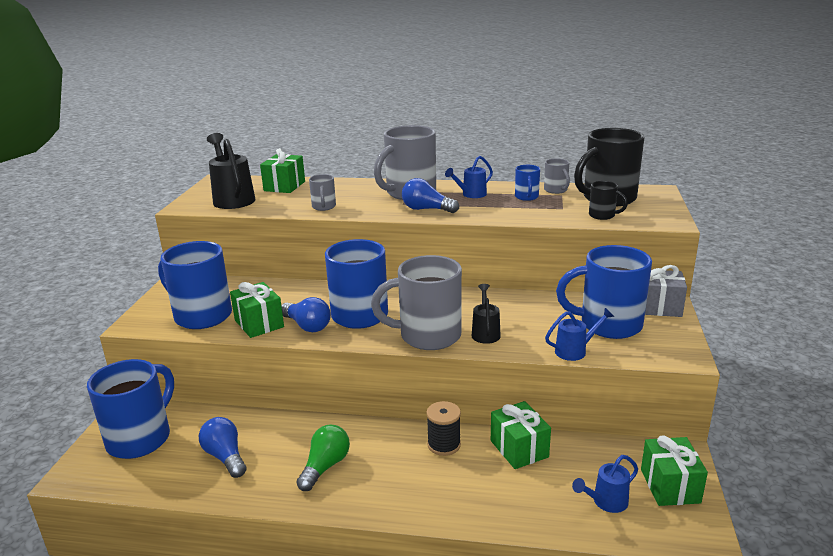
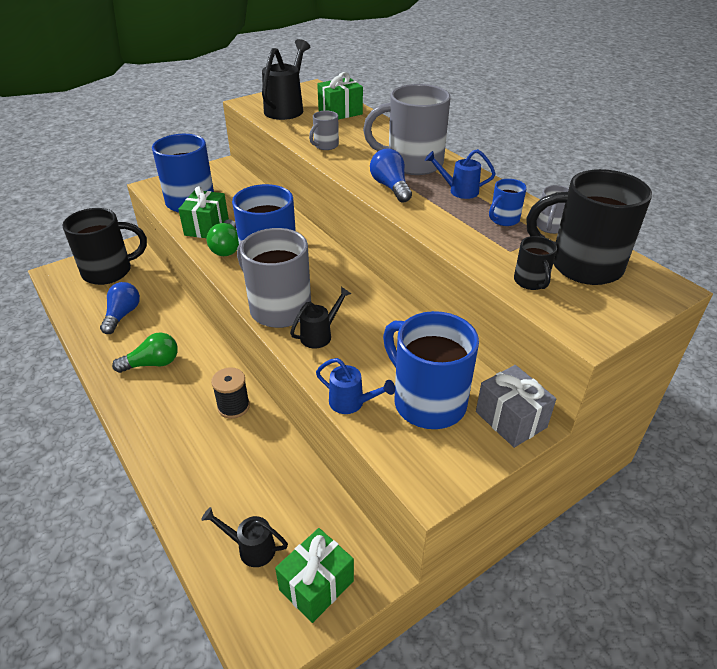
camera: 45 degrees right, 15 degrees up
(141, 438) = (109, 271): blue mug -> black mug
(307, 326) = (227, 247): blue light bulb -> green light bulb
(519, 449) = (271, 452): green gift -> none
(606, 502) = (251, 548): blue watering can -> black watering can

